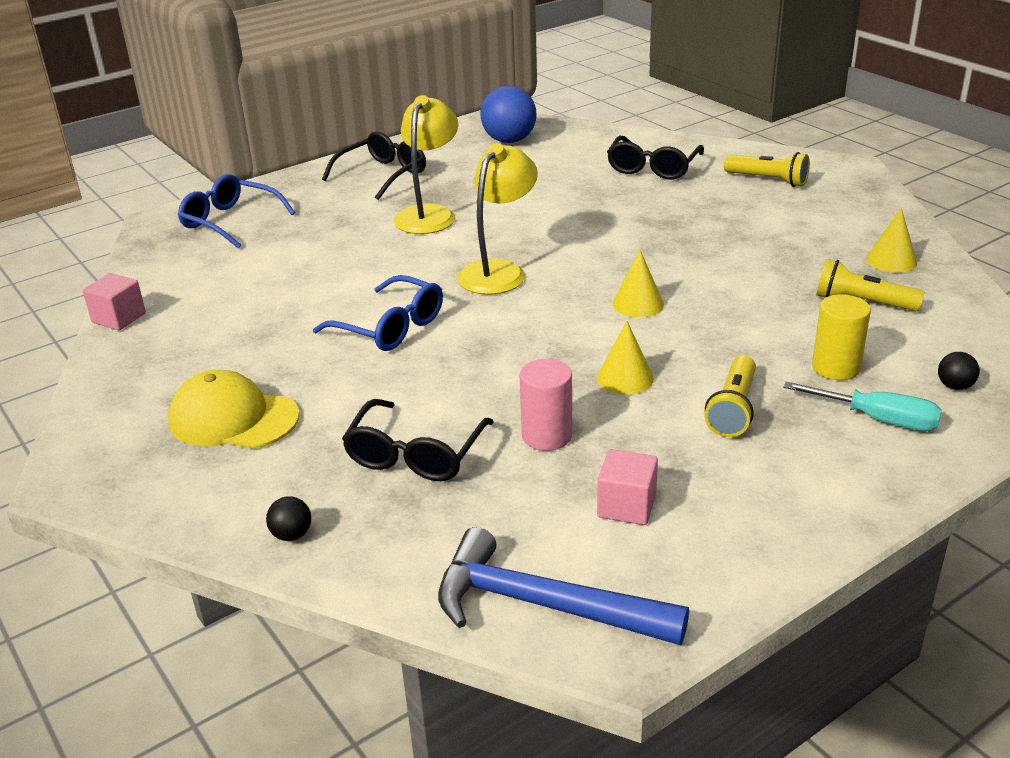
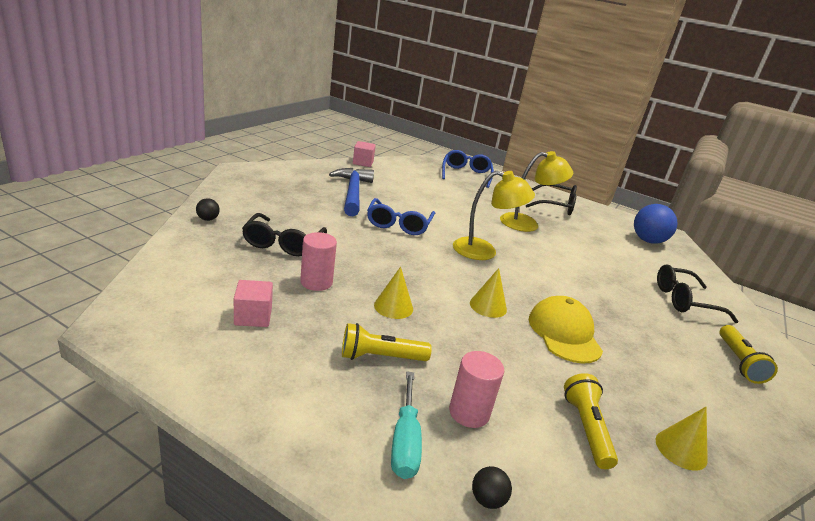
camera: 60 degrees right, 5 degrees down
(233, 418) = (296, 195): yellow cap -> yellow cap (564, 333)
(415, 454) = (283, 243): black glasses -> black glasses turned 75 degrees counterclockwise
(543, 605) = (155, 294): blue hammer -> blue hammer (352, 192)
(835, 367) = (469, 412): yellow cylinder -> pink cylinder

